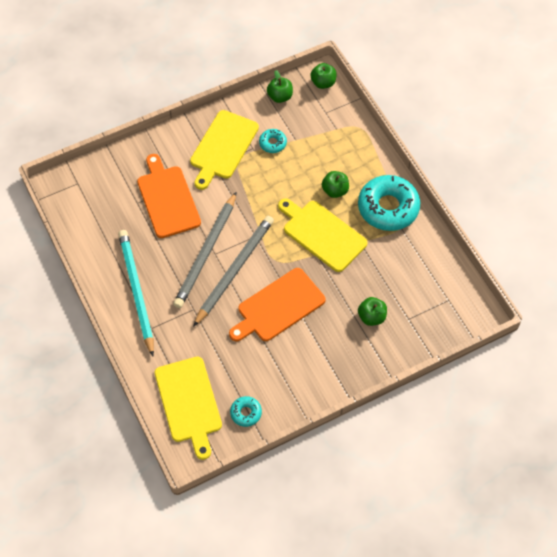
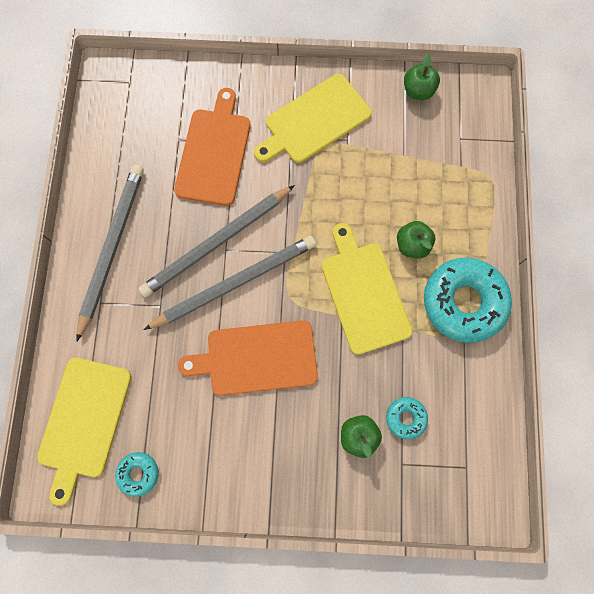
camera: 30 degrees right, 15 degrees up
(136, 291) = (112, 248): turquoise pencil -> grey pencil
(272, 143) = (374, 145): turquoise donut -> turquoise donut (405, 418)
(323, 83) = (480, 99): green apple -> none

